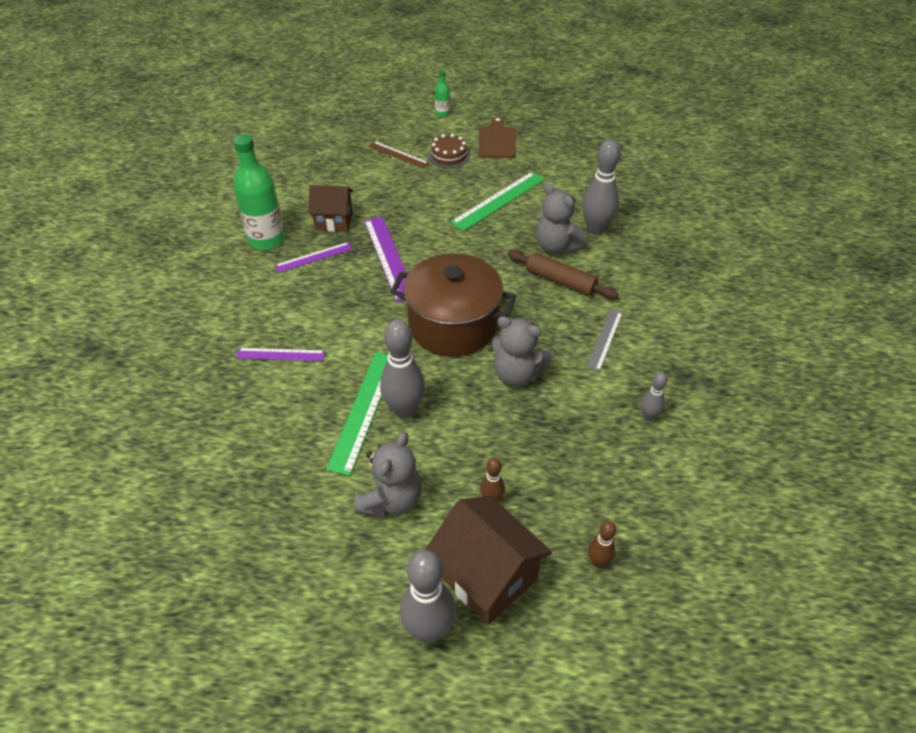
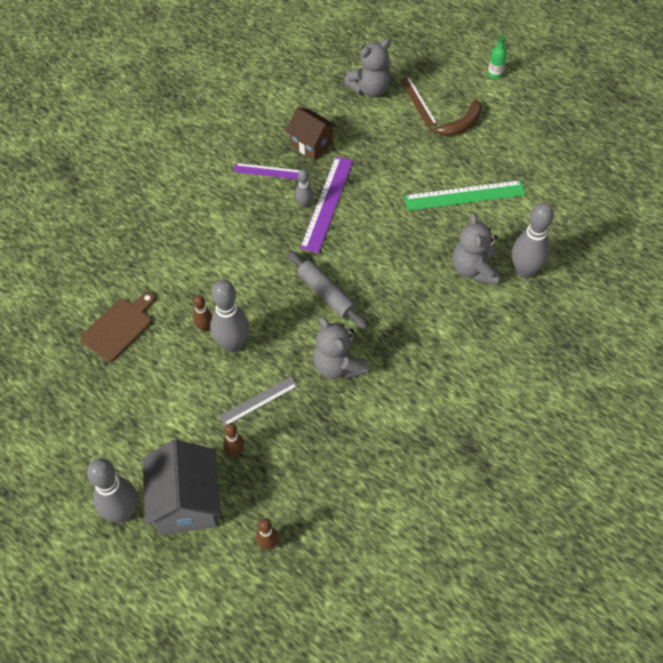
camera: 35 degrees right, 10 degrees up
(267, 240) = (247, 135): green bottle -> none
(280, 354) = (183, 246): purple ruler -> none
(363, 410) = (204, 327): green ruler -> brown bowling pin
(391, 500) = (170, 407): grey teddy bear -> grey teddy bear (370, 89)
(449, 155) = (461, 125): brown cake -> brown banana
(453, 325) = (326, 294): brown pot -> grey rolling pin
(487, 576) = (187, 502): brown house -> grey house
(497, 141) = (519, 130): brown cutting board -> brown cutting board (119, 327)
(560, 281) = (447, 304): brown rolling pin -> none
(604, 339) = (434, 378): grey ruler -> grey ruler (258, 401)
(648, 416) = (408, 463): grey bowling pin -> grey bowling pin (304, 204)

